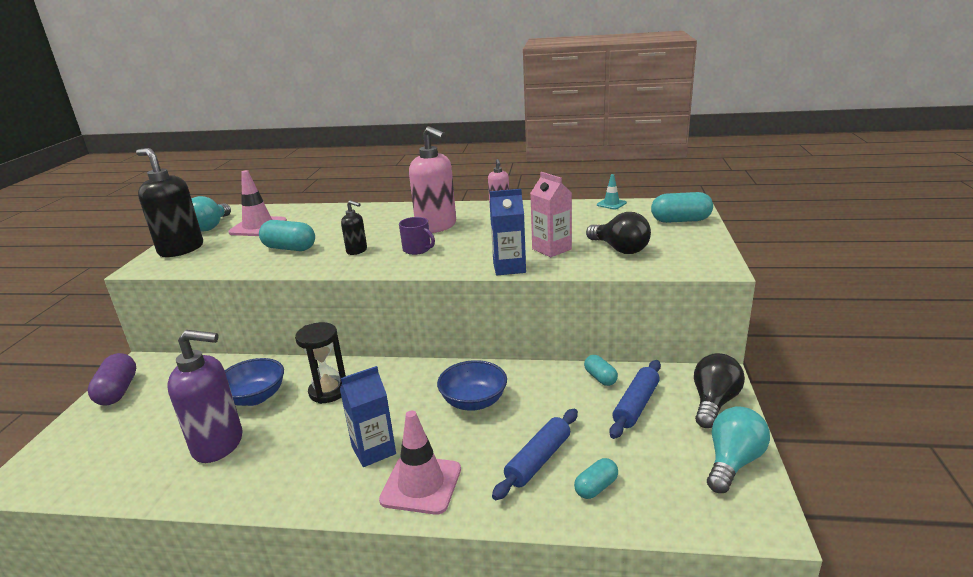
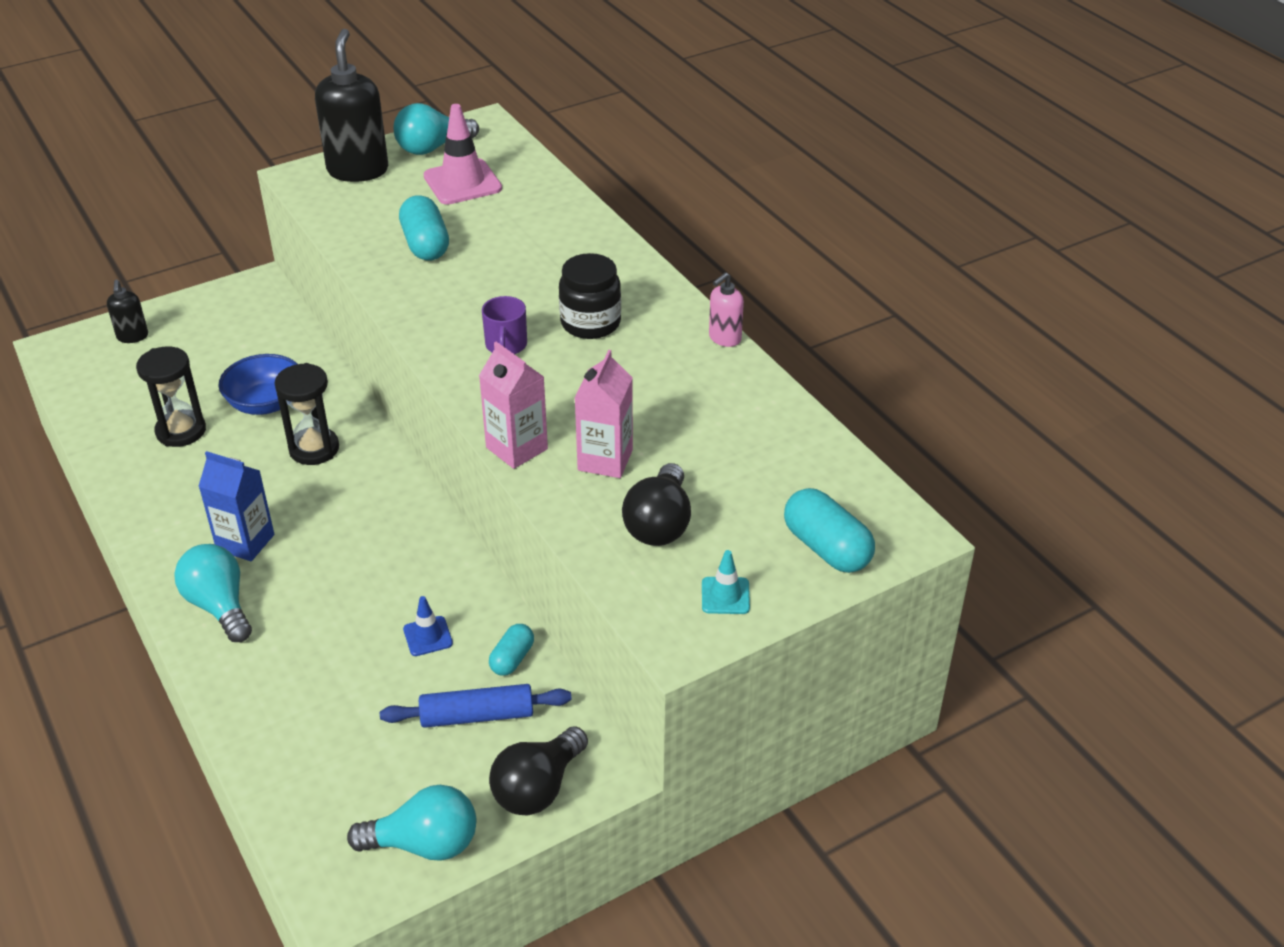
camera: 50 degrees right, 15 degrees up
(118, 391) = (206, 306): purple capsule -> none
(219, 444) = (181, 431): purple soap dispenser -> black hourglass
(357, 251) = (462, 299): black soap dispenser -> black soap dispenser (132, 337)
(421, 484) = (219, 606): pink traffic cone -> turquoise light bulb
(436, 226) = (590, 323): pink soap dispenser -> black jar
(474, 401) = (380, 572): blue bowl -> none
(509, 268) = (516, 448): blue carton -> pink carton
(538, 460) = (315, 675): blue rolling pin -> none
(550, 402) = (428, 636): none -> blue traffic cone
(596, 487) = (302, 741): turquoise capsule -> none
(611, 204) = (830, 449): turquoise traffic cone -> turquoise traffic cone (725, 596)
(713, 402) = (538, 788): black light bulb -> black light bulb turned 135 degrees clockwise

